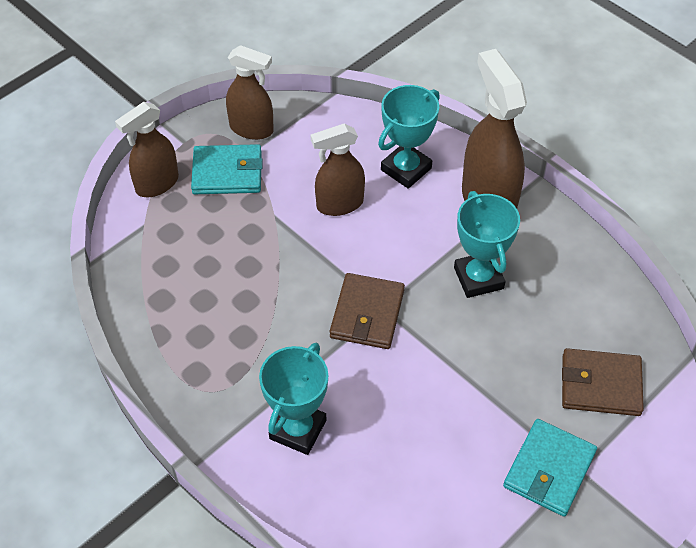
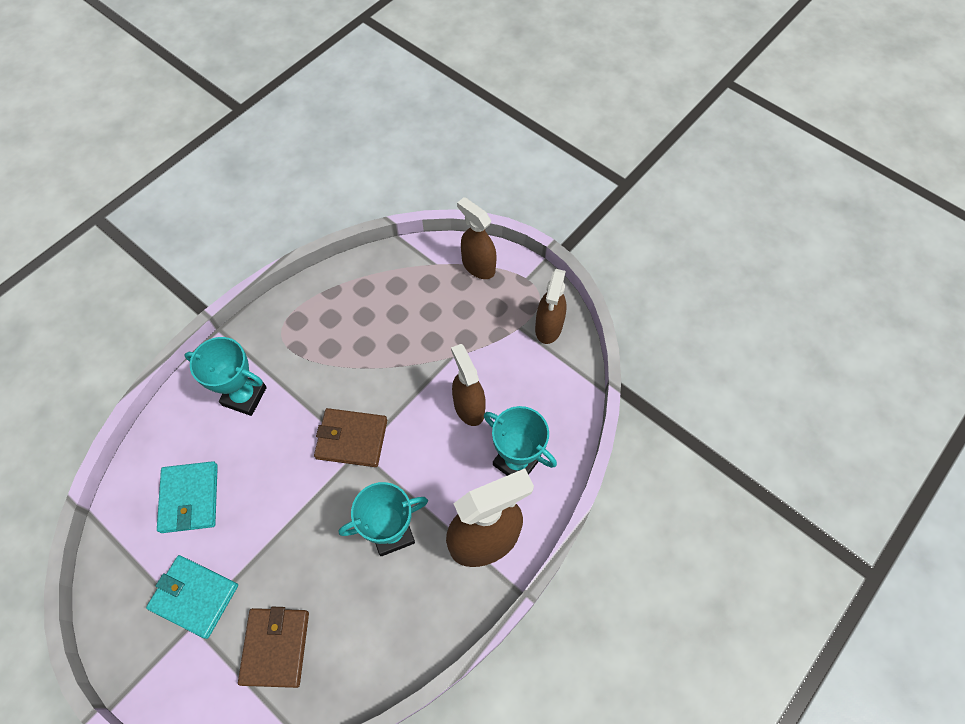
camera: 85 degrees right, 10 degrees up
(227, 173) = (495, 315): turquoise wallet -> turquoise wallet (189, 498)

